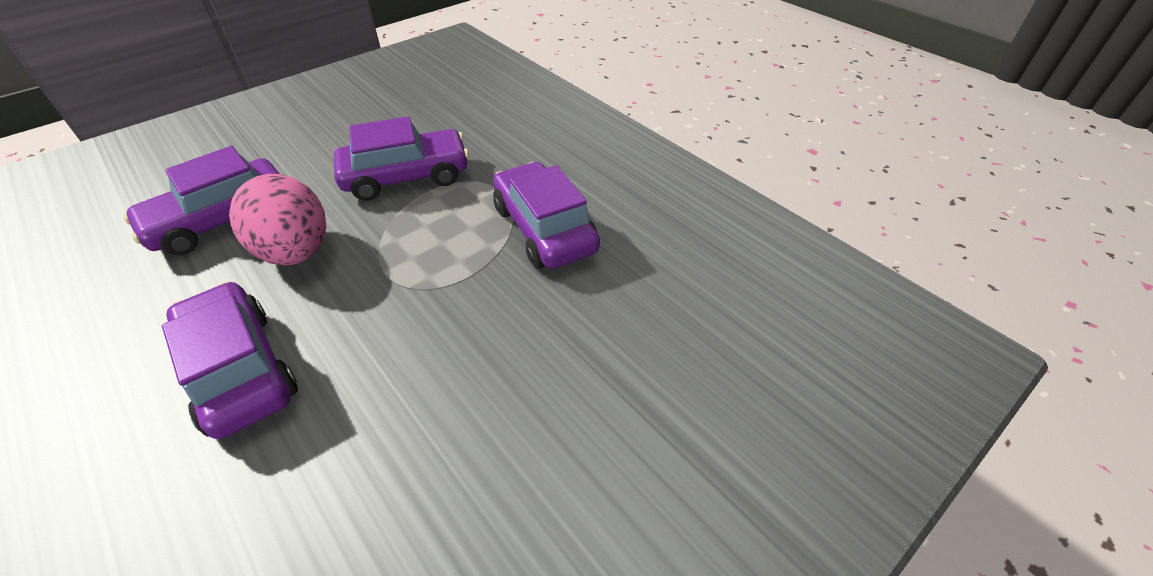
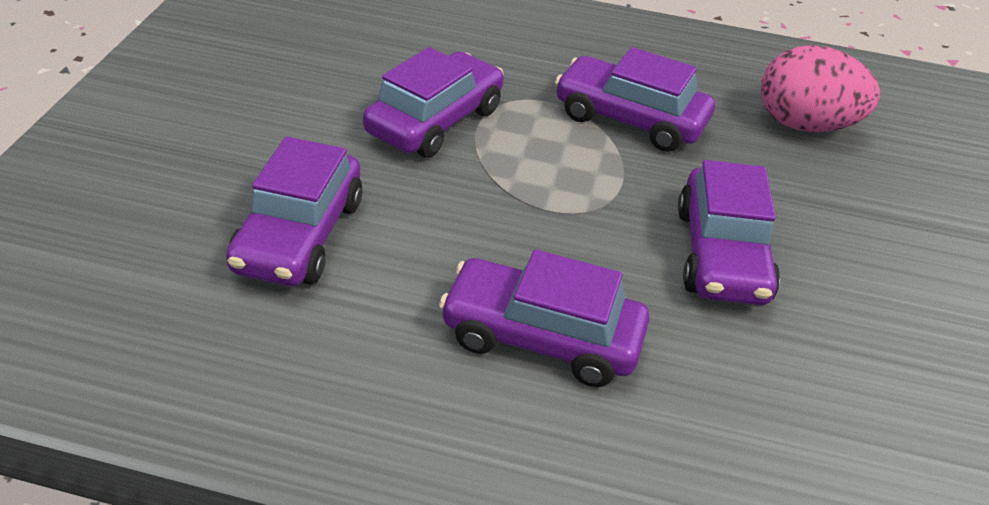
camera: 40 degrees left, 5 degrees down
(296, 251) = (433, 229): pink egg -> pink egg (805, 125)
(457, 378) = (722, 255): none -> purple car

